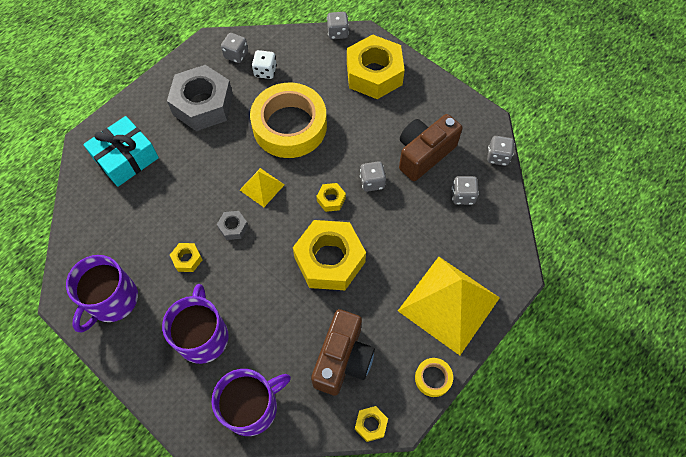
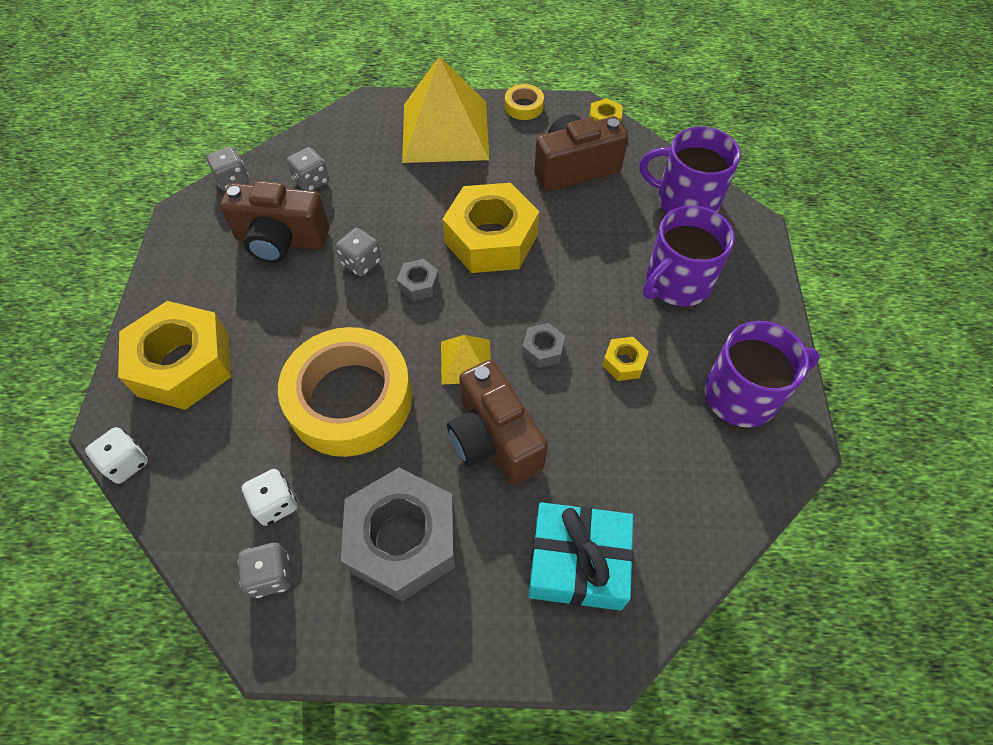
camera: 130 degrees left, 5 degrees down
(210, 168) = (494, 439): none -> brown camera
(331, 199) = (419, 284): yellow nut -> grey nut
(337, 33) = (126, 463): grey dice -> white dice

